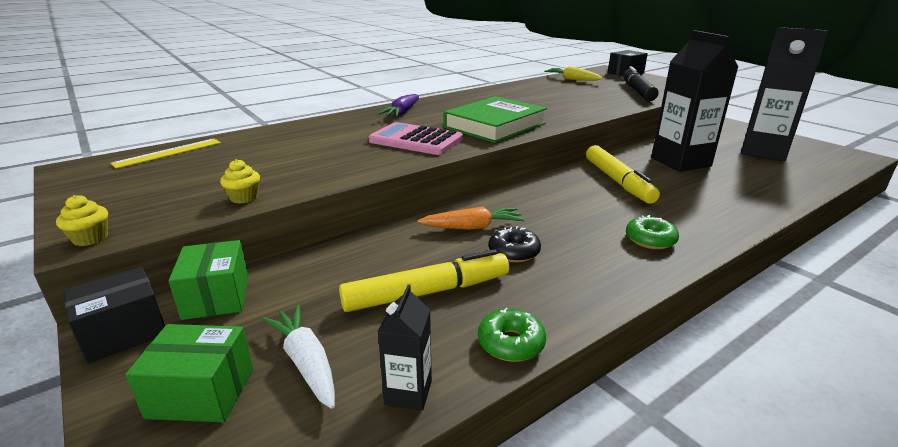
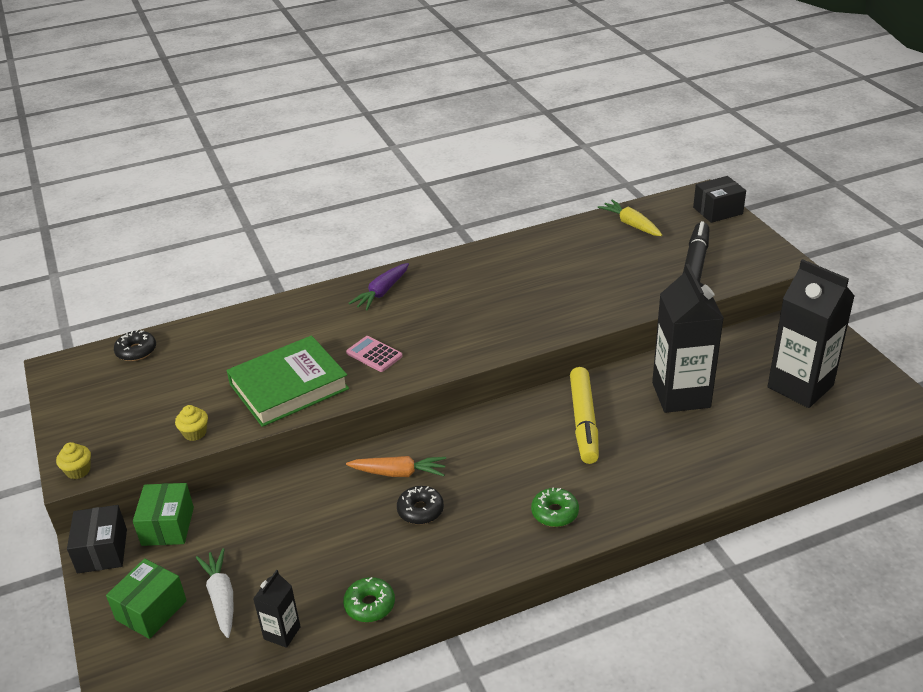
camera: 15 degrees right, 10 degrees up
(124, 332) = (102, 551): black box -> black box turned 75 degrees counterclockwise
(168, 153) = (136, 351): yellow ruler -> black donut
(201, 392) = (151, 610): green box -> green box turned 75 degrees counterclockwise
(416, 140) = (374, 354): pink calculator -> pink calculator, size x0.58
(427, 292) = (327, 546): yellow marker -> none
(494, 125) = (470, 333): green book -> green book (289, 386)

